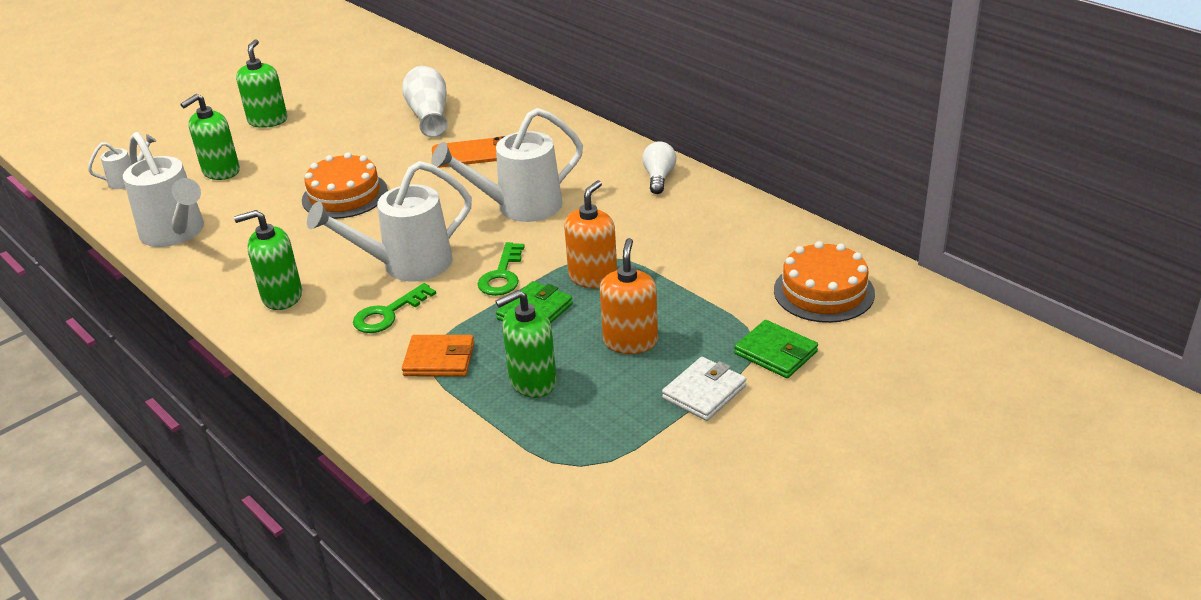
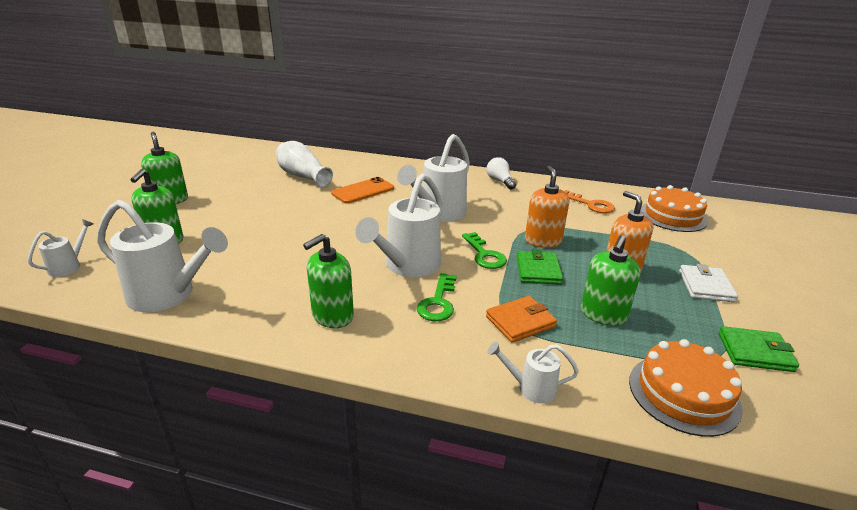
camera: 35 degrees left, 5 degrees down
(345, 195) = (298, 233): orange cake -> orange cake (683, 394)
(366, 421) = (531, 388): none -> white watering can
(732, 244) = (590, 204): none -> orange key
(776, 353) = (703, 253): green wallet -> green wallet (755, 352)

